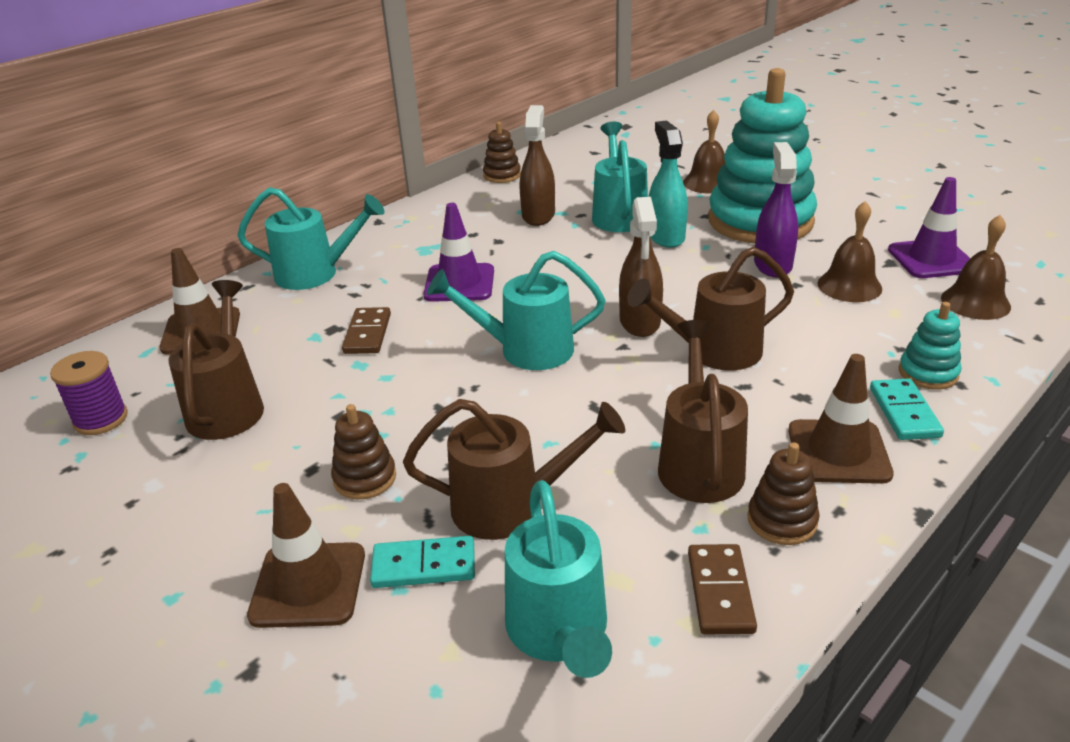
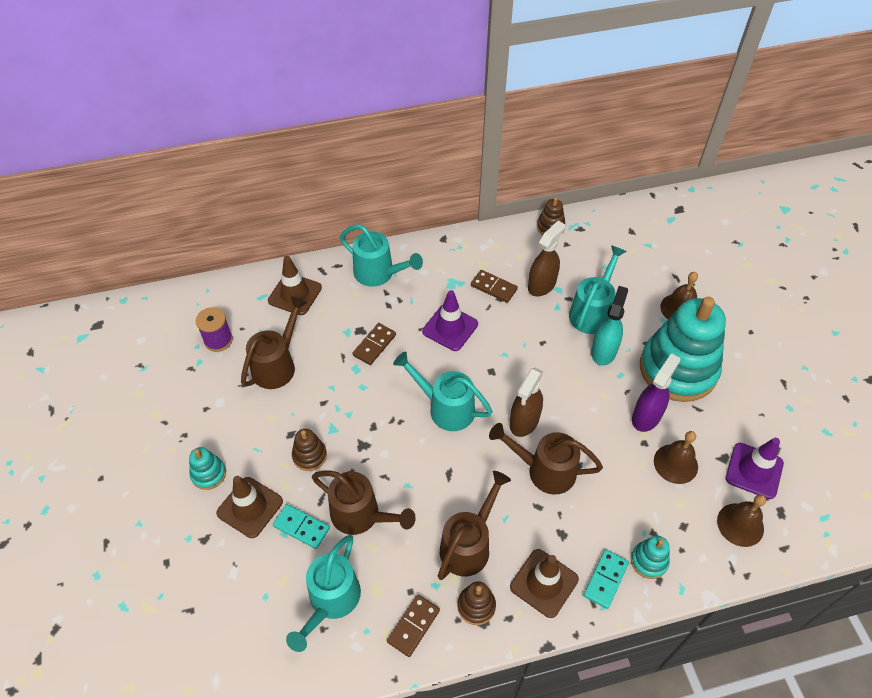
camera: 30 degrees right, 20 degrees up
(194, 579) = (208, 474): none -> turquoise stacking toy
(482, 235) = (493, 287): none -> brown domino

